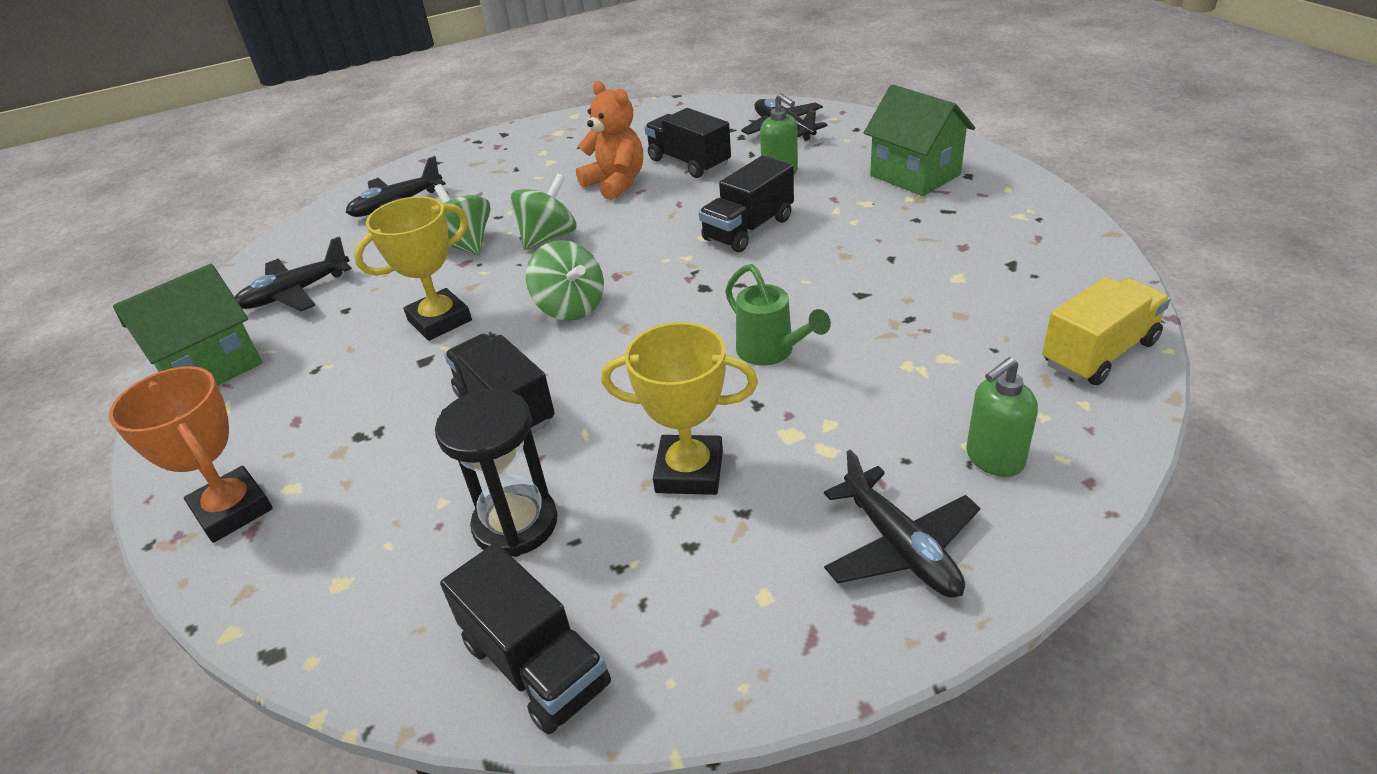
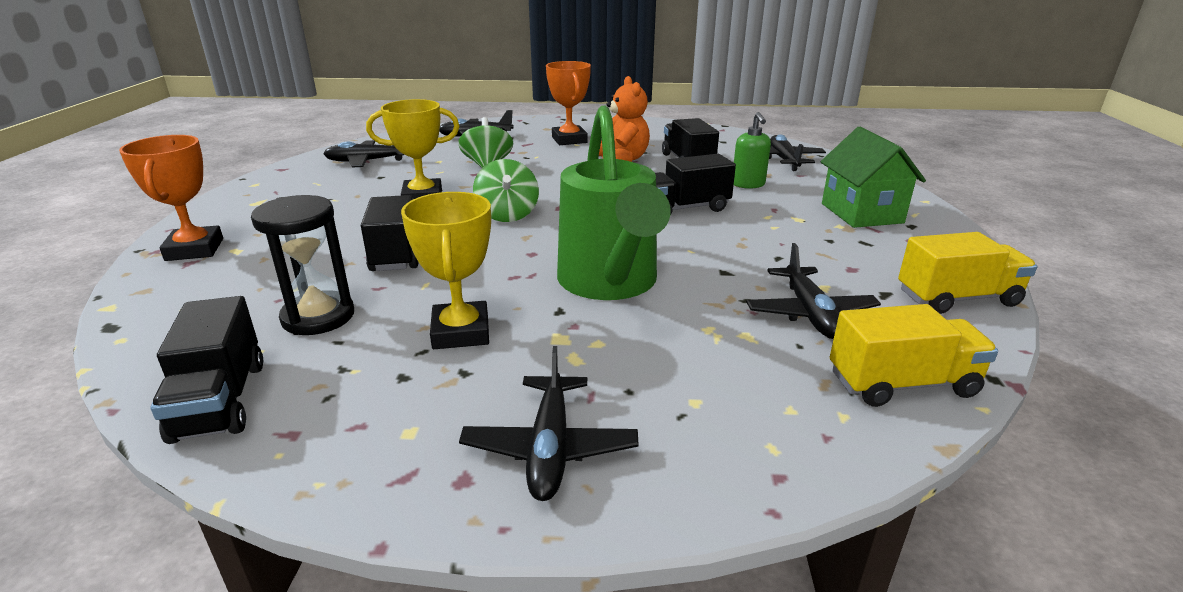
camera: 25 degrees right, 10 degrees down
(211, 368) = (279, 182): green house -> none
(522, 173) = (569, 140): none -> orange trophy
(548, 237) = (542, 175): green spinning top -> none
(689, 471) = (461, 332): yellow trophy -> yellow trophy turned 45 degrees clockwise
(771, 352) = (610, 283): green watering can -> green watering can, size x2.00
(972, 311) = (809, 313): none -> black plane
(994, 459) = (706, 421): green soap dispenser -> none
(1068, 246) = (957, 298): none -> yellow truck

